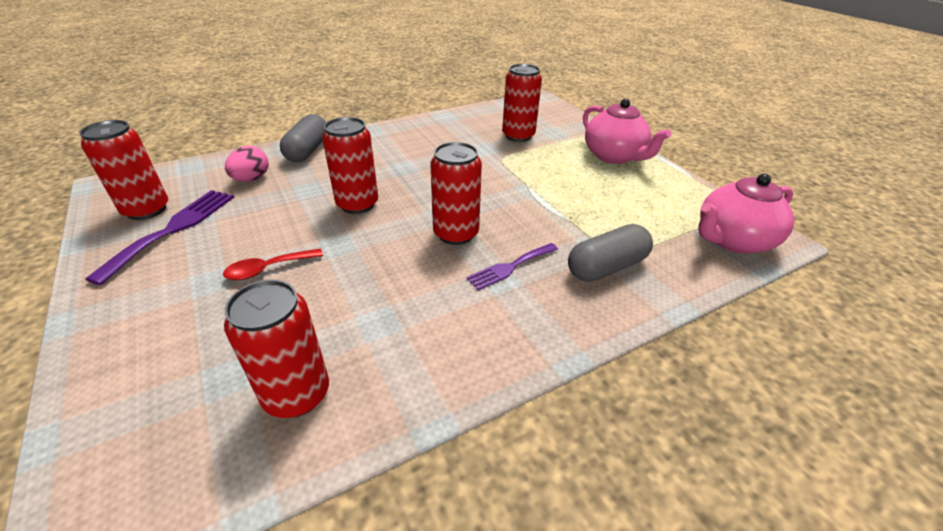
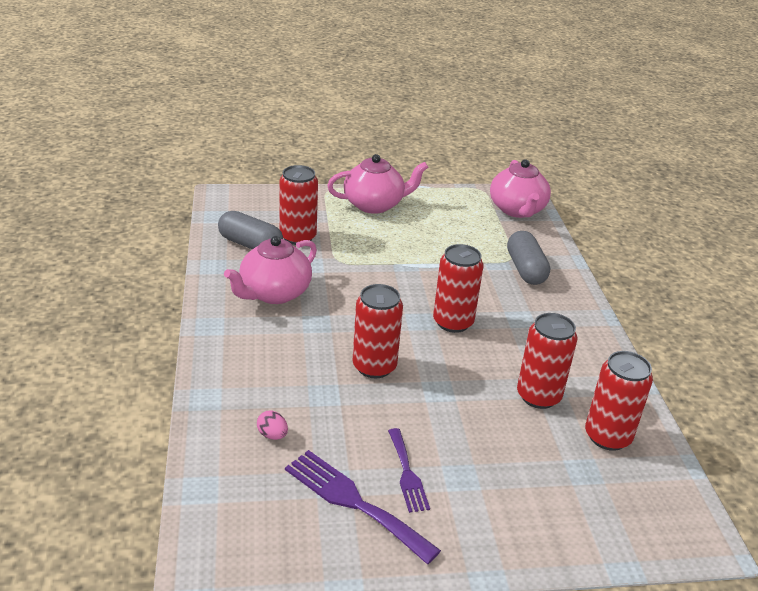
camera: 70 degrees left, 5 degrees down
(146, 210) = (296, 527): red can -> red can (538, 396)
(251, 179) = (272, 435): pink egg -> pink egg, size x0.65
(268, 269) = (457, 437): red spoon -> none
(308, 150) = (226, 382): grey capsule -> grey capsule (250, 245)
(430, 143) = (274, 293): none -> pink teapot
(510, 267) = (508, 309): purple fork -> purple fork (407, 473)

